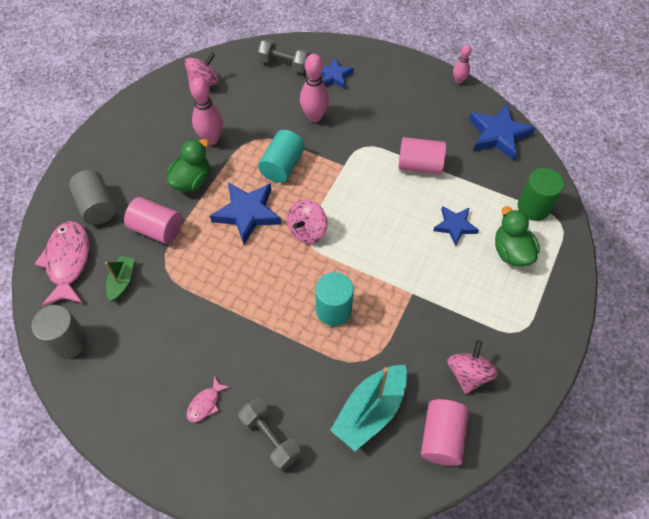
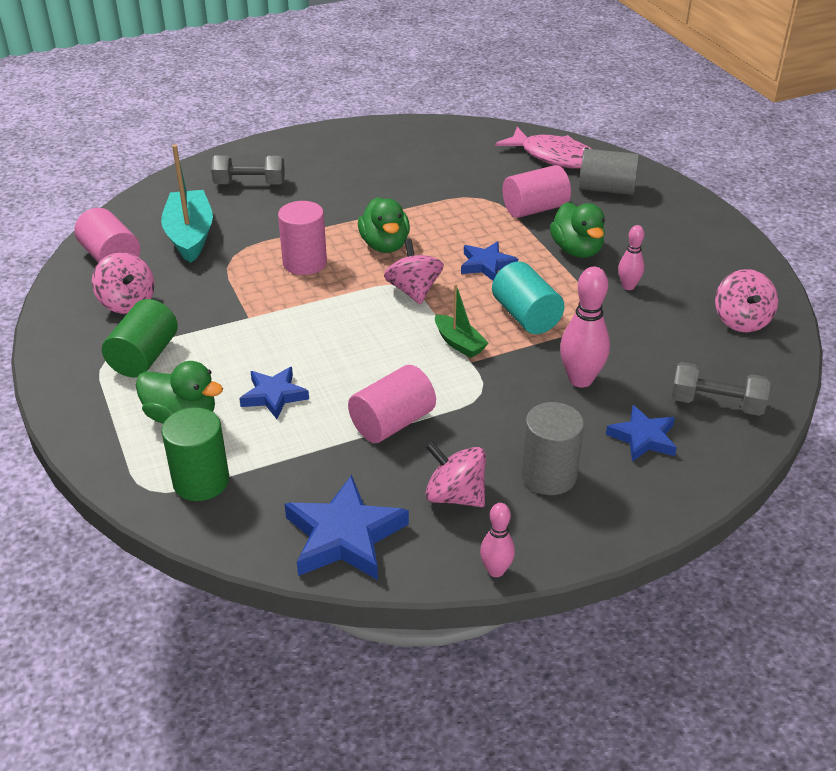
camera: 130 degrees right, 20 degrees down
(69, 342) = (467, 135): grey cylinder -> grey cylinder (548, 475)
(122, 281) = (496, 173): green boat -> green boat (459, 343)
(205, 404) = (322, 169): pink fish -> none
(211, 139) = (628, 286): pink bowling pin -> pink bowling pin, size x0.59
(247, 213) = (486, 265): blue star -> blue star, size x0.62
(273, 281) = (385, 245): none -> green duck
(284, 64) = (716, 404): grey dumbbell -> grey dumbbell turned 45 degrees clockwise
(333, 310) = (304, 263): turquoise cylinder -> pink cylinder
(437, 115) = (455, 496): none -> pink spinning top
(496, 314) = (144, 357): none -> green cylinder

